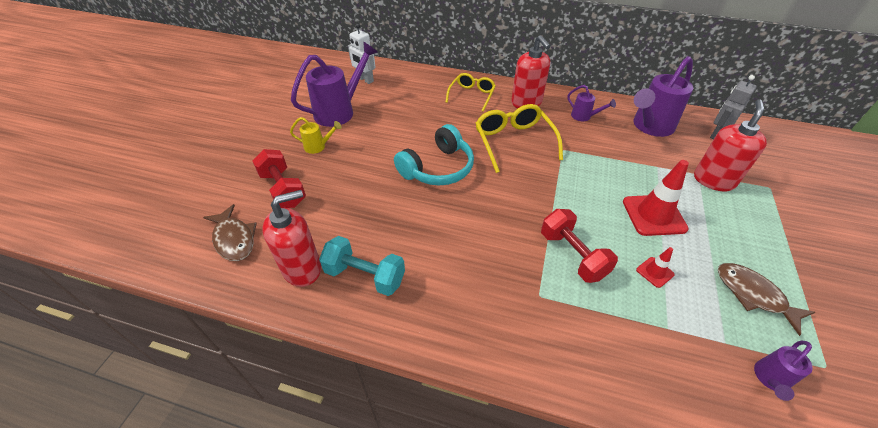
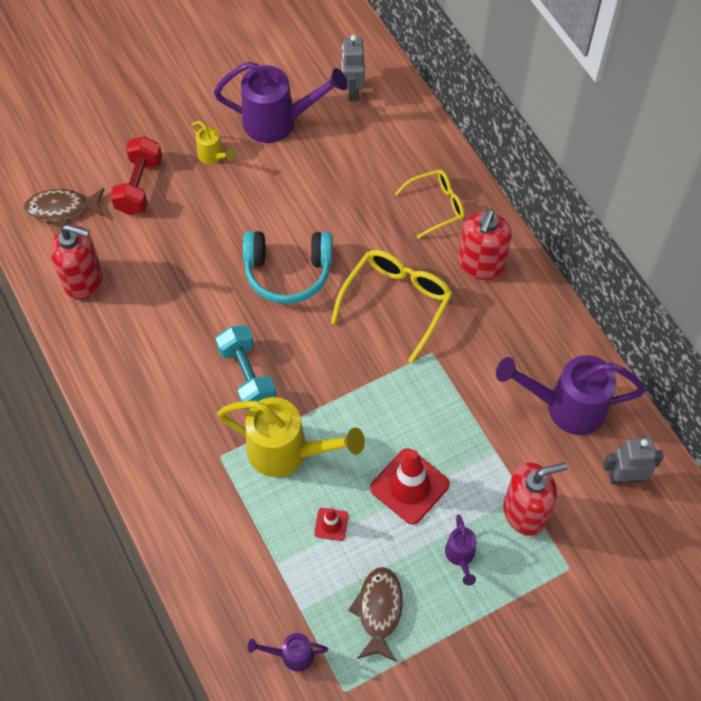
camera: 45 degrees right, 15 degrees up
(234, 239) = (62, 209): brown fish -> brown fish turned 75 degrees clockwise
(365, 80) = (352, 91): white robot -> grey robot
(365, 276) = (119, 326): turquoise dumbbell -> turquoise dumbbell (247, 375)
(572, 255) = (288, 452): red dumbbell -> yellow watering can
(584, 117) = (515, 335): purple watering can -> purple watering can (460, 556)

